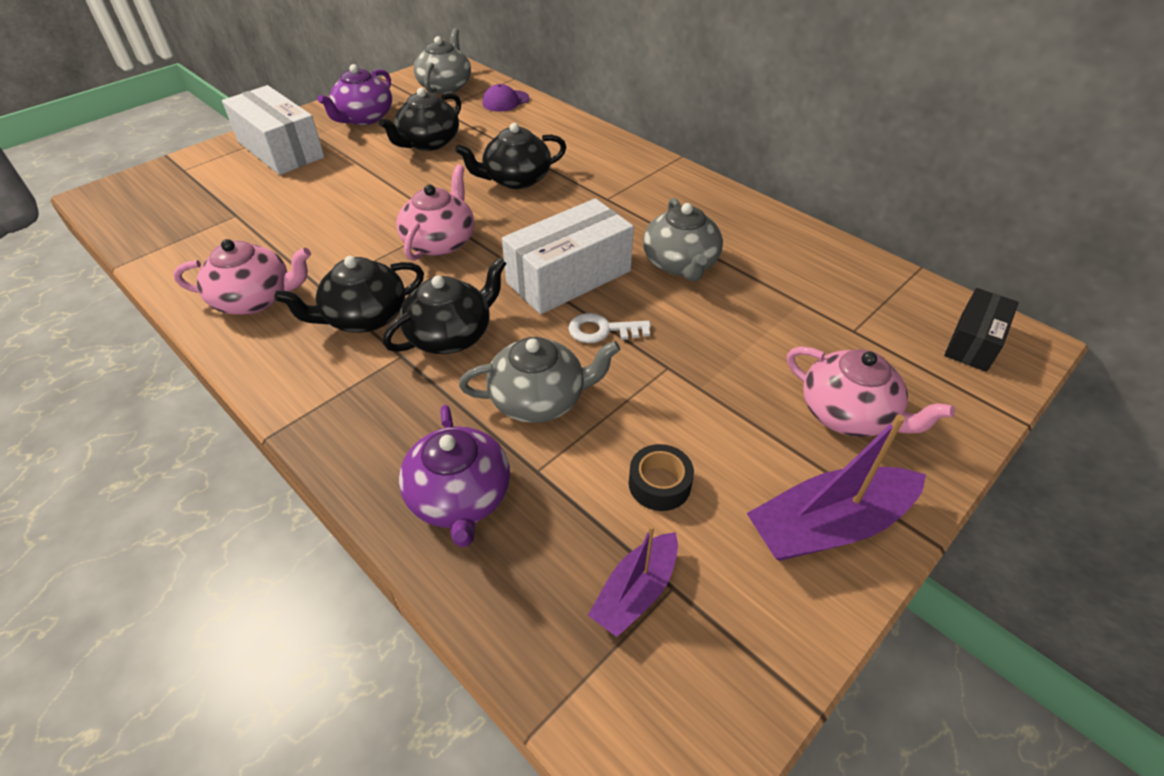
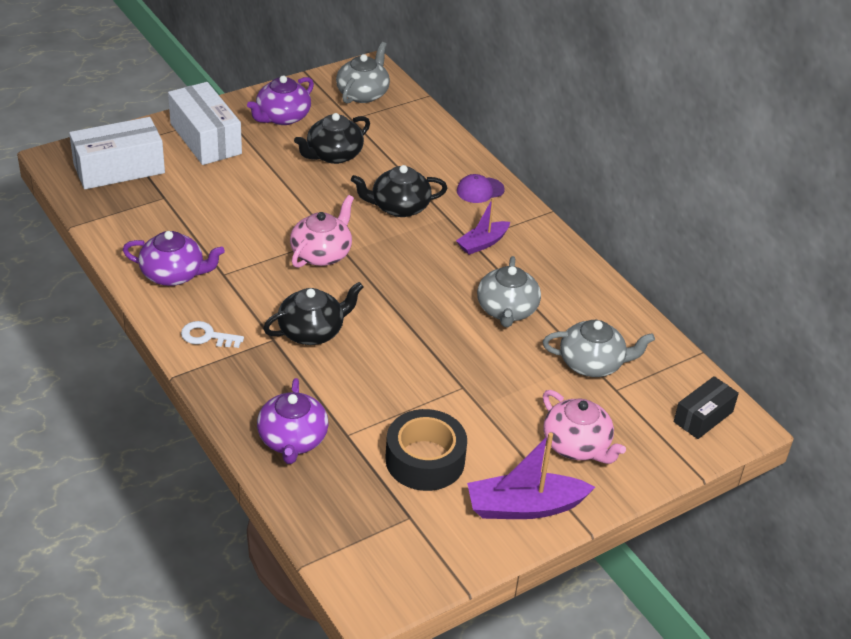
camera: 10 degrees right, 5 degrees down
(255, 299) = (173, 274): pink teapot -> purple teapot
(364, 317) = (252, 305): black teapot -> none
(505, 101) = (414, 121): purple cap -> purple cap (480, 190)
(539, 399) = (362, 390): grey teapot -> grey teapot (592, 363)
(569, 277) = (414, 303): white box -> white box (119, 168)
(602, 330) = (425, 350): white key -> white key (207, 336)
(635, 592) = (386, 514): purple boat -> purple boat (482, 243)
(659, 484) = (425, 460): black tape -> black tape, size x1.88

